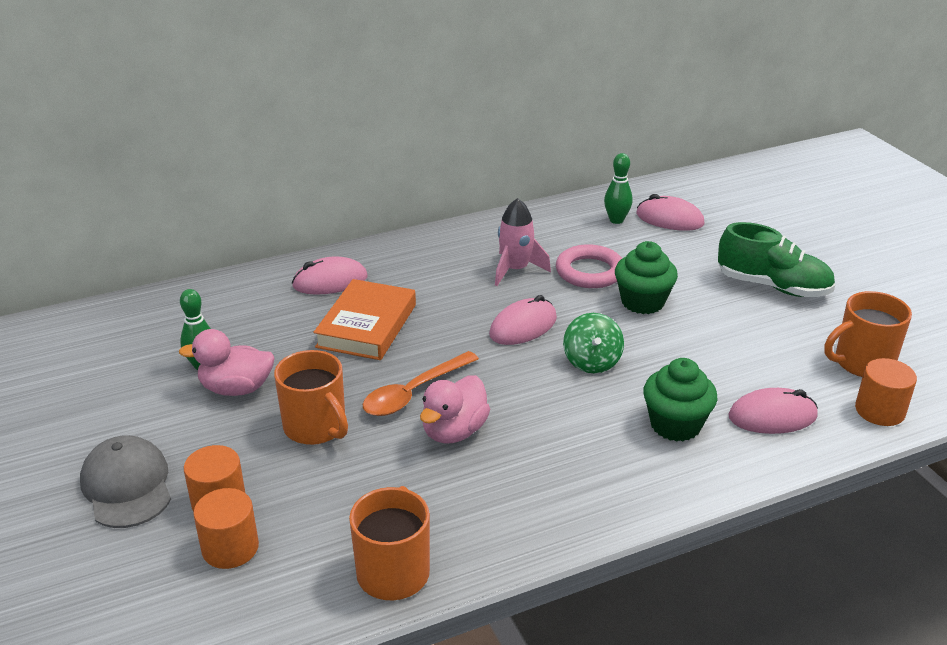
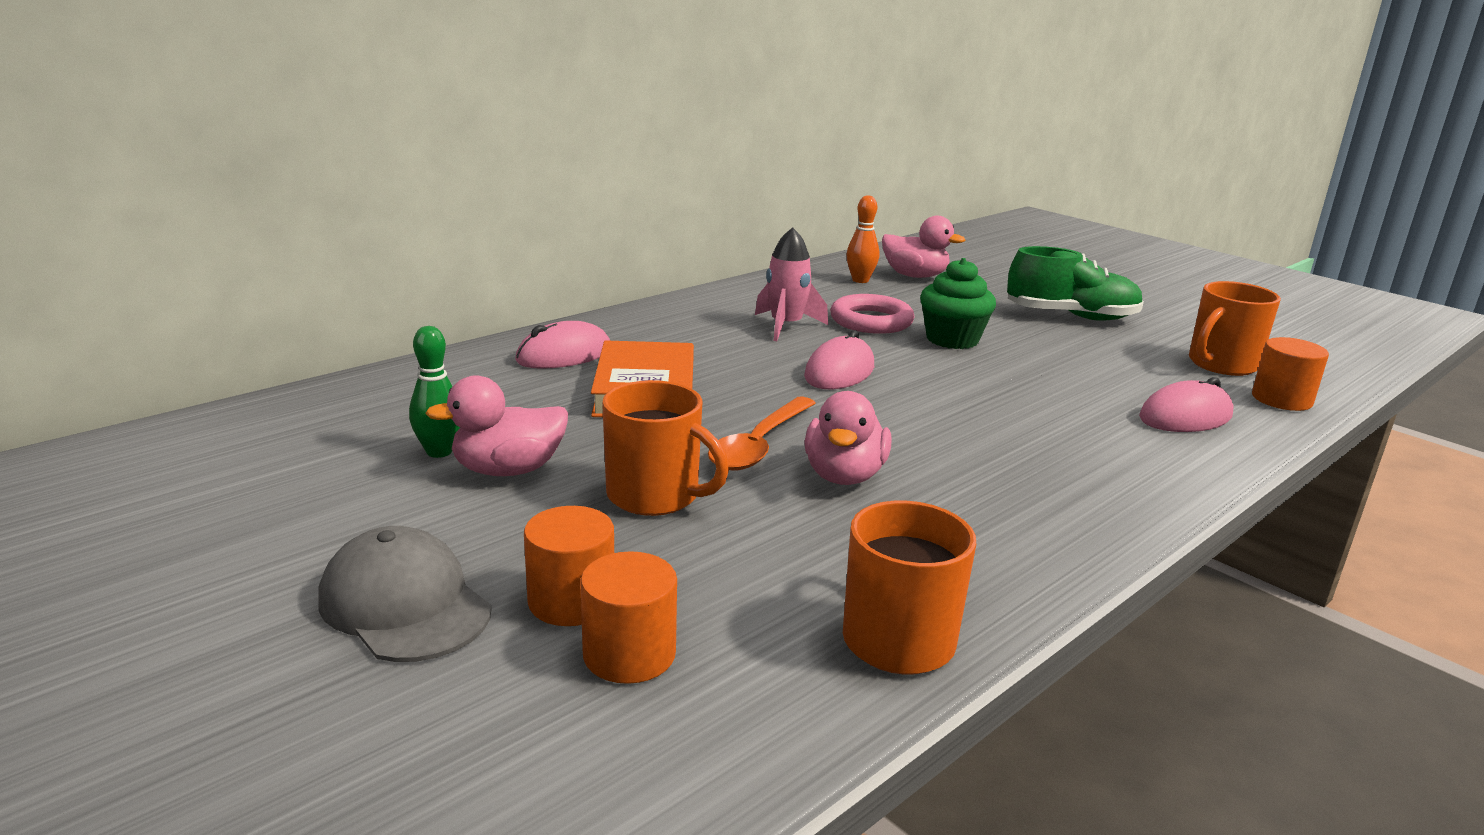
camera: 20 degrees left, 10 degrees down
(592, 362) = (947, 393): green spinning top -> none
(616, 220) = (860, 280): green bowling pin -> orange bowling pin
(669, 219) = (915, 276): pink mouse -> pink duck
(675, 425) = (1094, 436): green cupcake -> none

